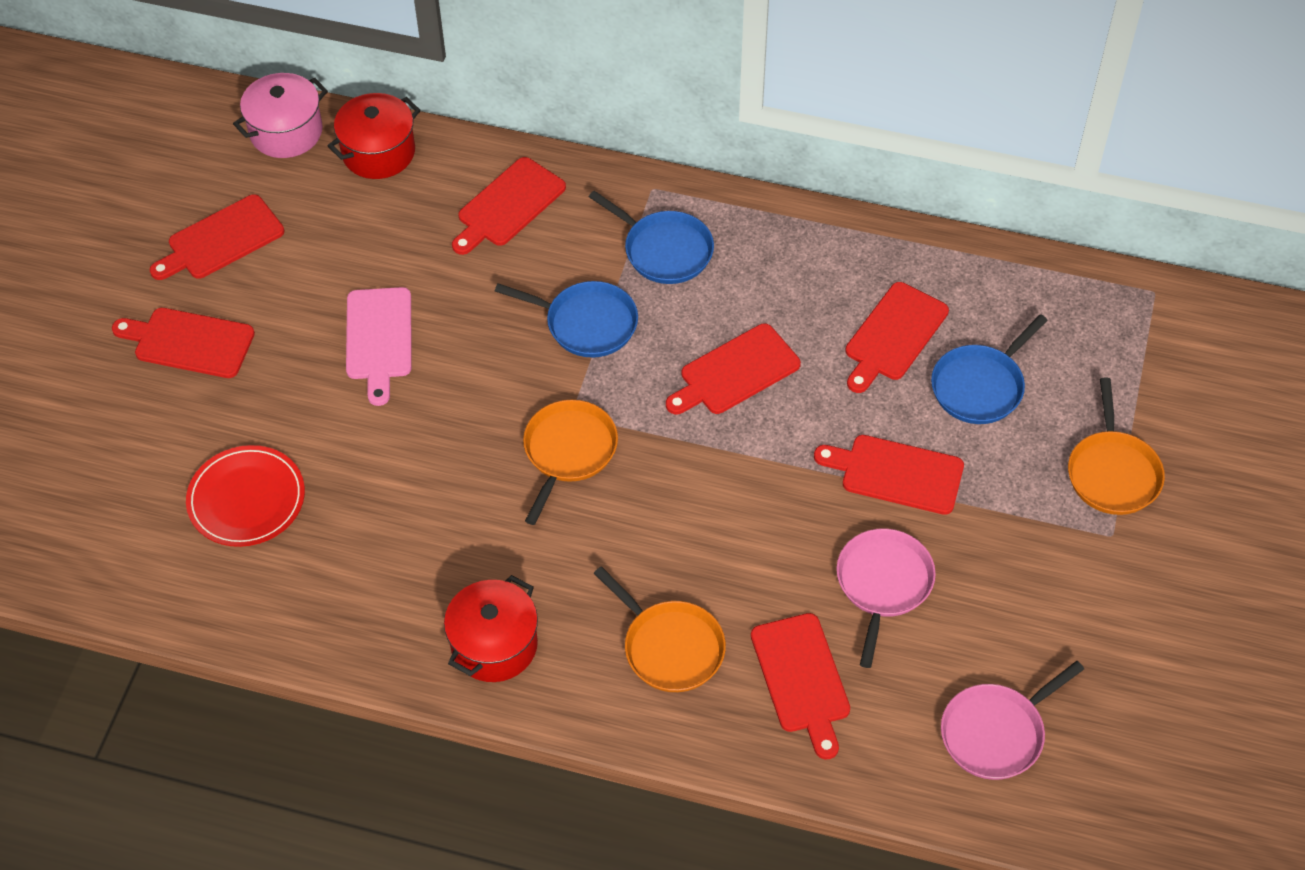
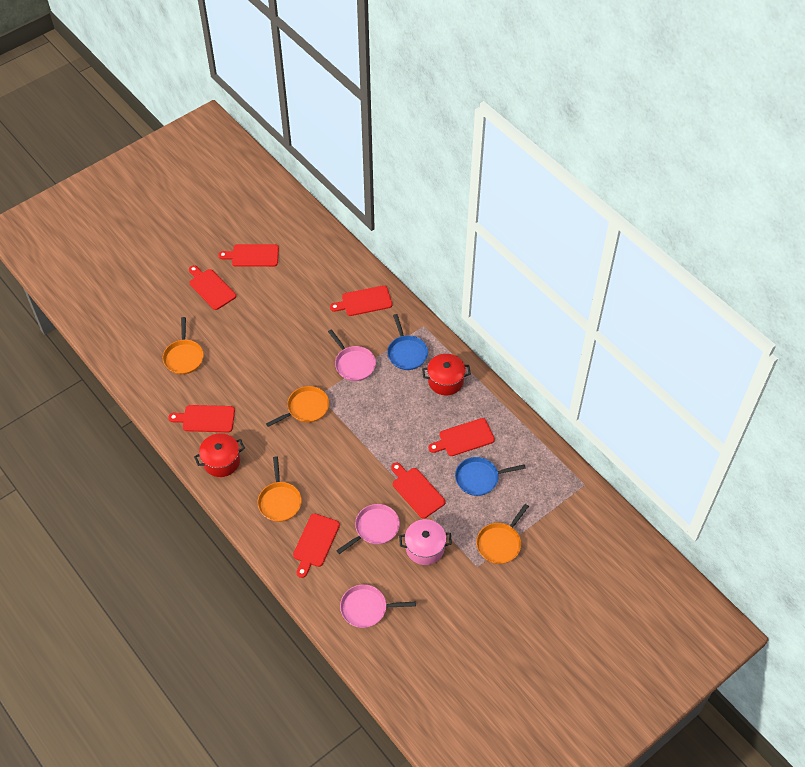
camera: 35 degrees right, 0 degrees up
(246, 499) = (184, 357): red plate -> orange pan
(286, 132) = (309, 226): pink pot -> pink pot (425, 548)
(378, 152) = (335, 253): red pot -> red pot (445, 381)
(379, 339) = (276, 325): pink cutting board -> none
(587, 323) = (354, 364): blue pan -> pink pan
(735, 372) = (391, 415): red cutting board -> red cutting board (206, 419)

